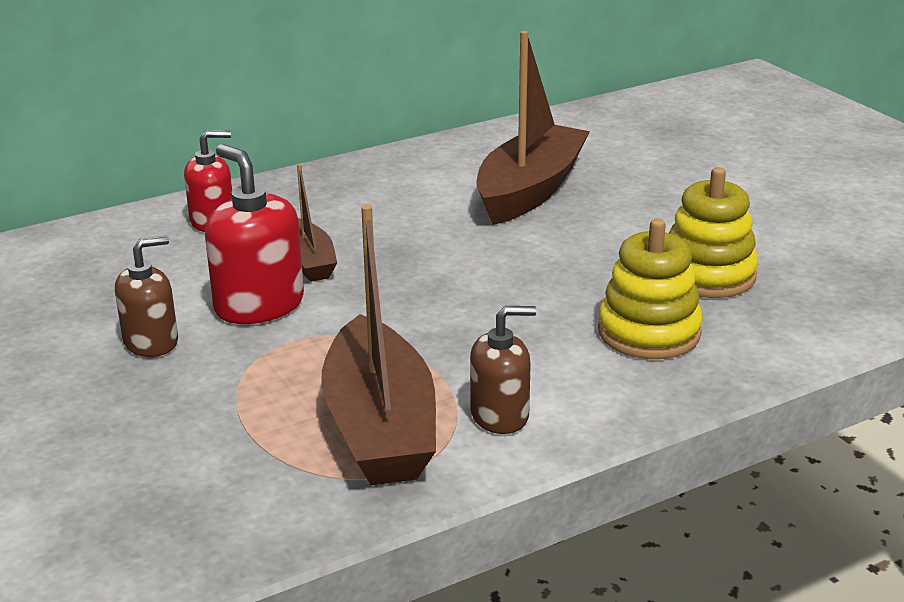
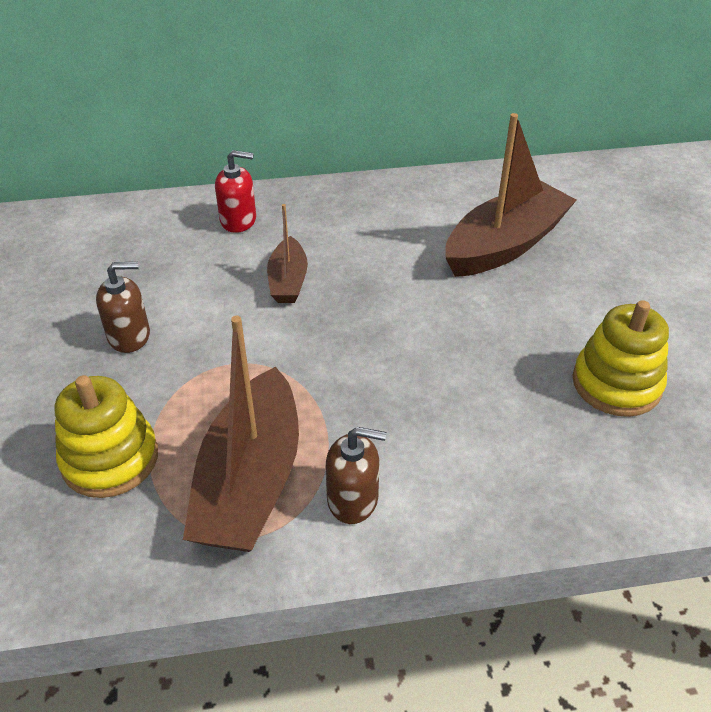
camera: 20 degrees right, 15 degrees up
(259, 305) = (227, 318): red soap dispenser -> none
(649, 332) = (529, 439): yellow stacking toy -> yellow stacking toy (110, 459)

